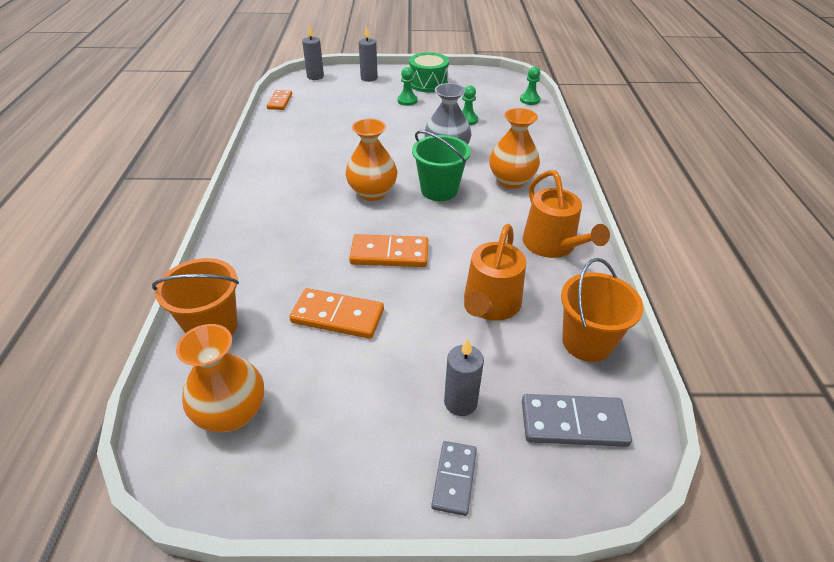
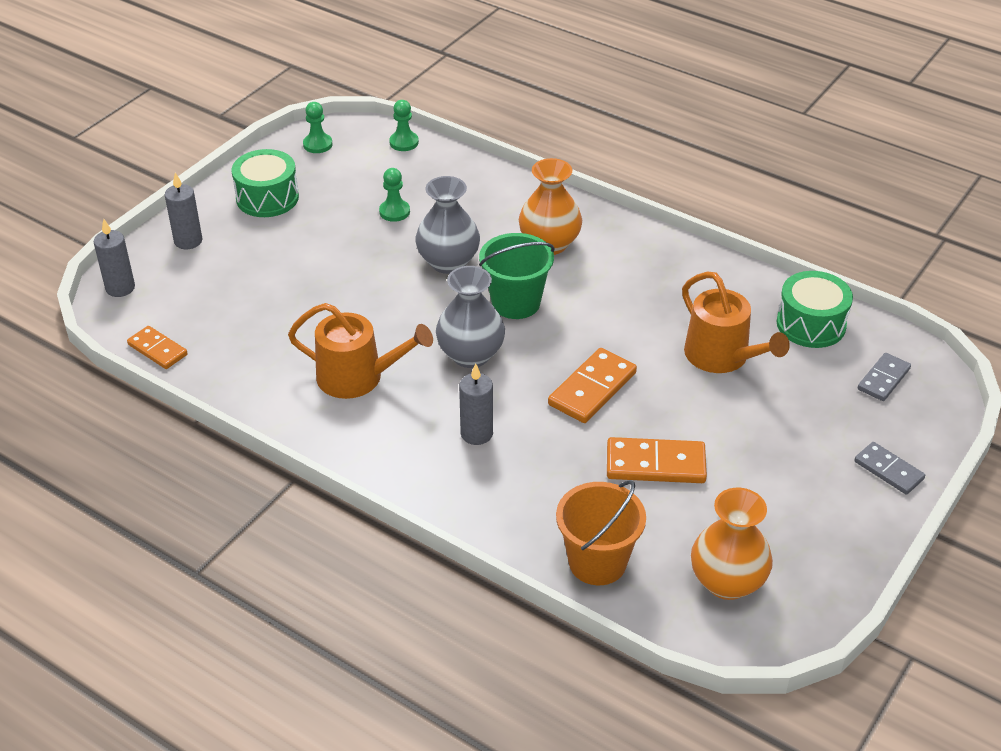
camera: 55 degrees left, 0 degrees up
(337, 316) = (655, 464): orange domino -> orange domino turned 45 degrees clockwise
(372, 192) = (470, 355): orange vase -> grey vase
(407, 101) = (292, 236): green pawn -> green pawn (317, 144)
(460, 402) = (819, 431): grey candle -> grey candle (476, 434)
(552, 245) = (676, 274): orange watering can -> orange watering can (357, 377)
(573, 423) = (883, 379): grey domino -> grey domino, size x0.65
(587, 342) = (811, 324): orange bucket -> green drum

